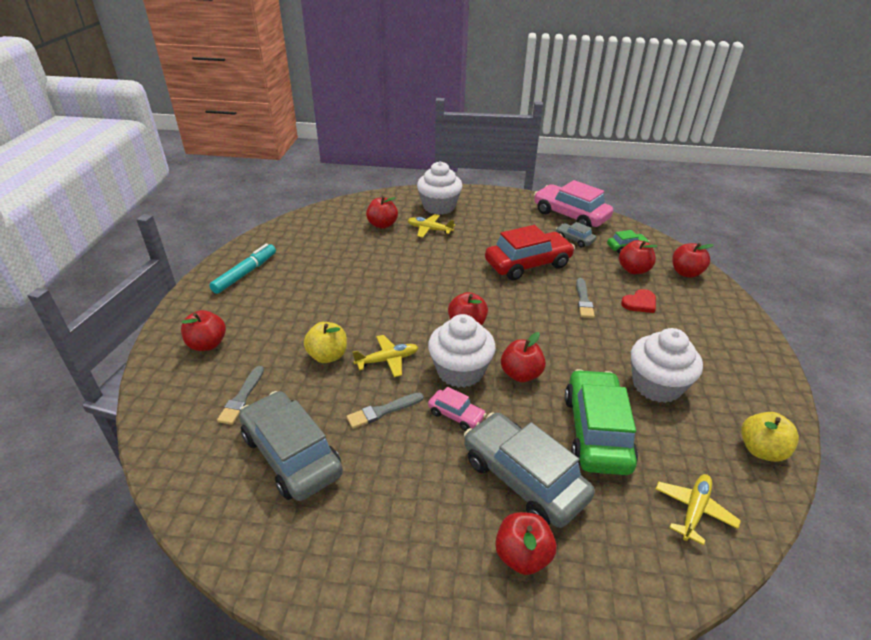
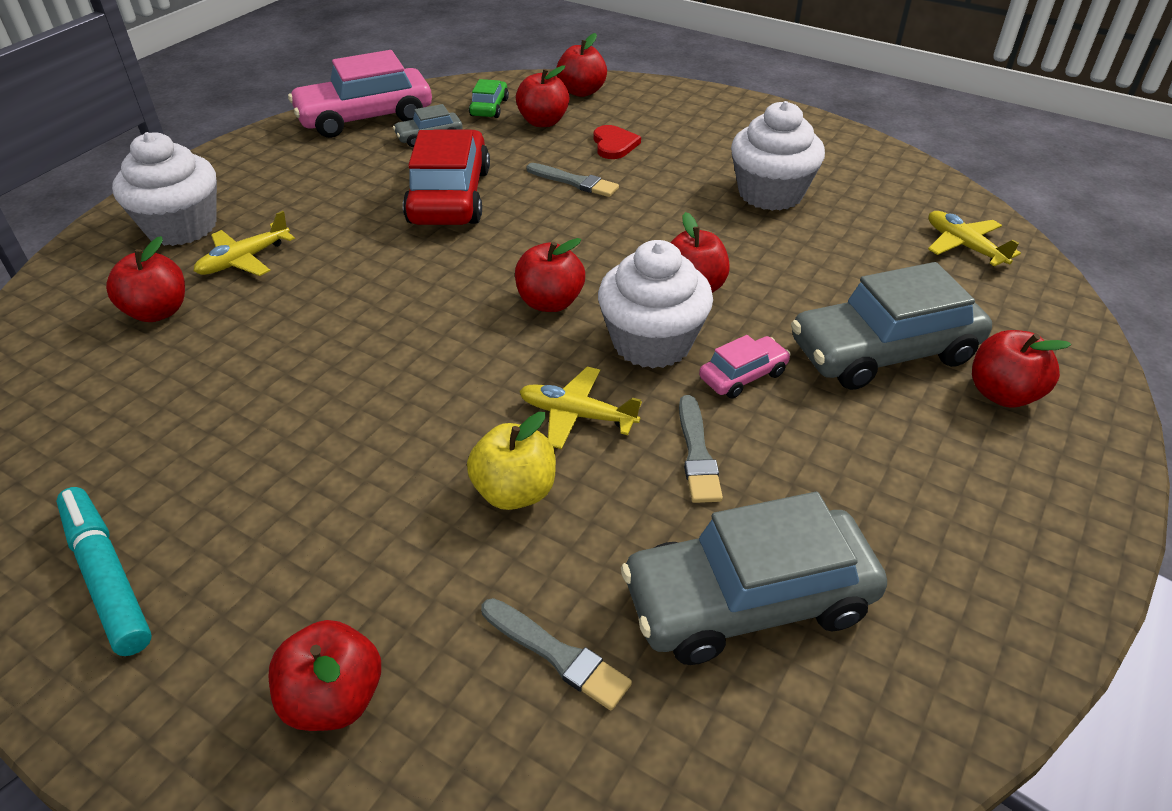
camera: 65 degrees left, 5 degrees up
(387, 360) = (576, 415): yellow plane -> yellow plane turned 75 degrees counterclockwise
(596, 431) = (826, 265): green car -> none
(761, 450) = (895, 172): yellow apple -> none

